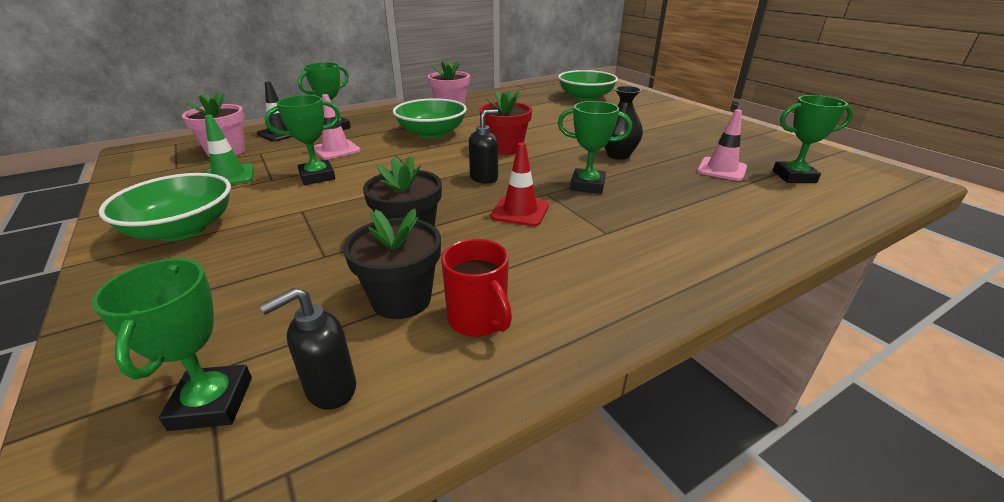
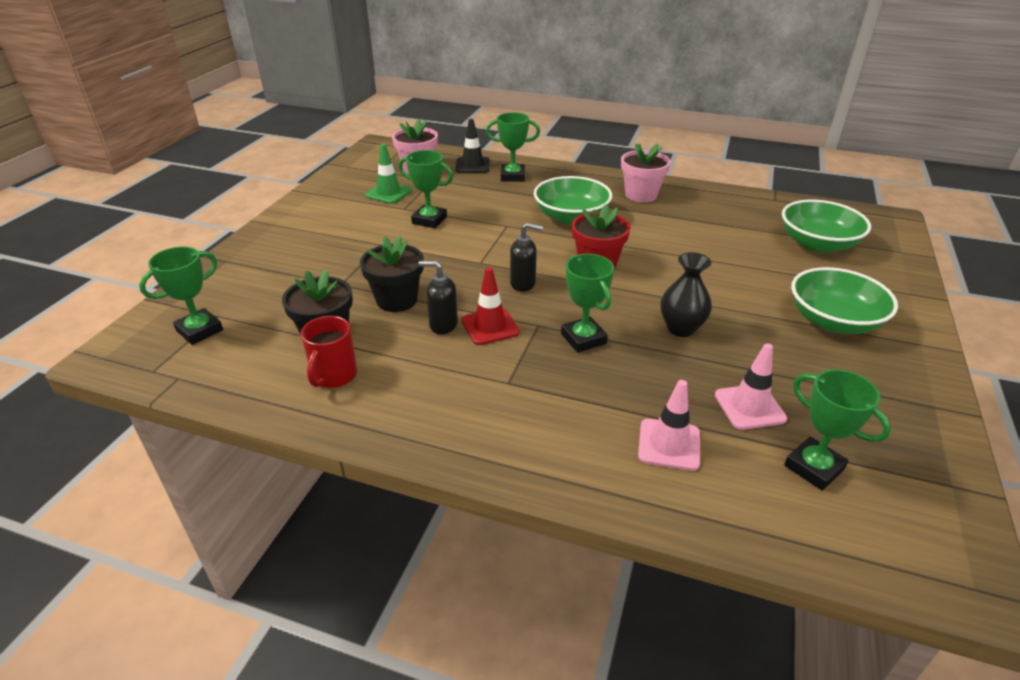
camera: 50 degrees right, 5 degrees up
(182, 229) = (315, 224): green bowl -> green bowl (833, 321)
(330, 389) = (234, 358): black soap dispenser -> black soap dispenser (443, 325)
(336, 150) = (479, 200): pink traffic cone -> pink traffic cone (669, 444)

